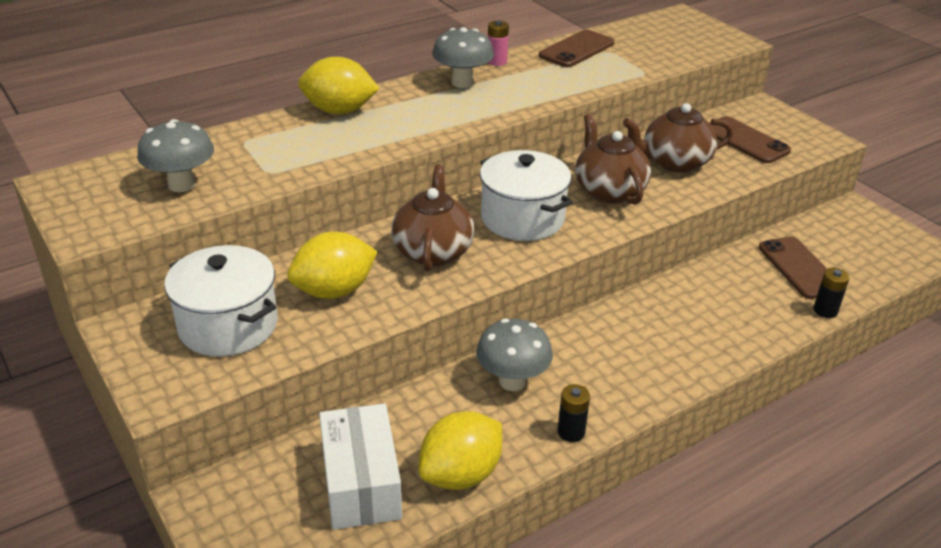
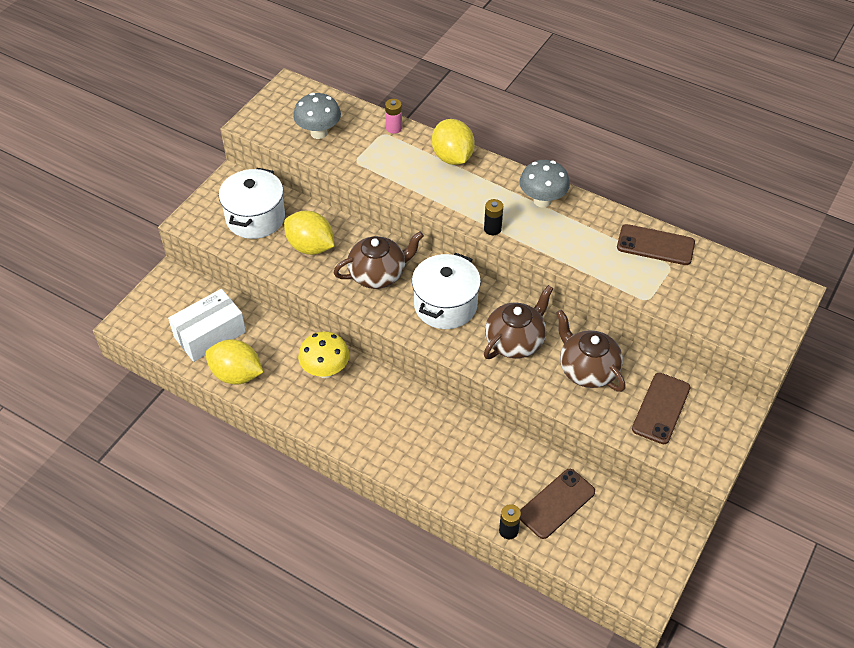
camera: 65 degrees right, 15 degrees up
(497, 61) = (593, 206): pink battery -> pink battery (394, 128)
(512, 381) = (325, 370): grey mushroom -> yellow mushroom
(571, 432) = (296, 414): black battery -> black battery (492, 229)

